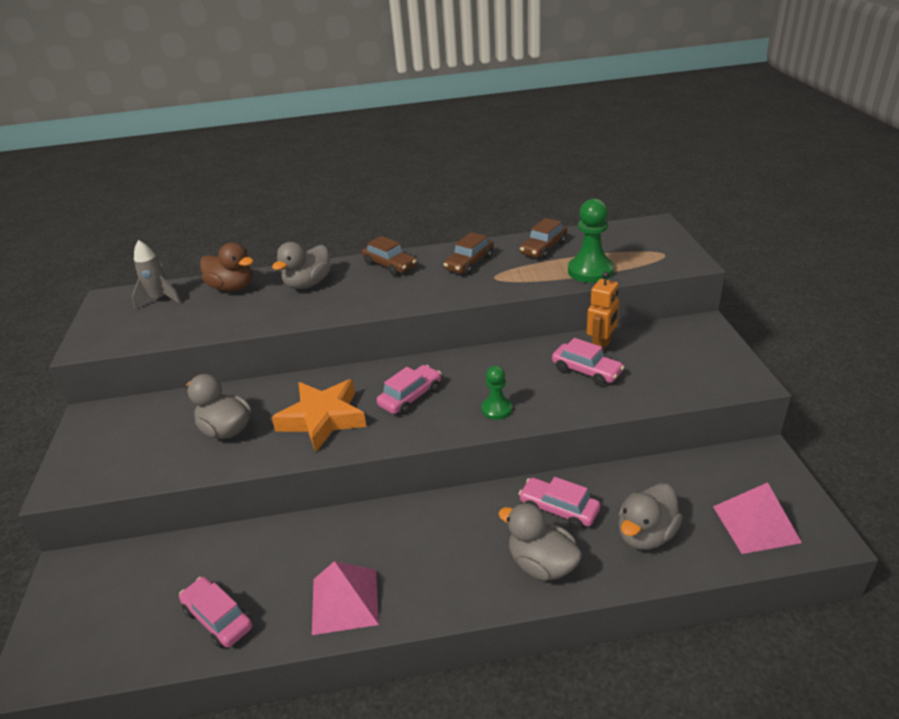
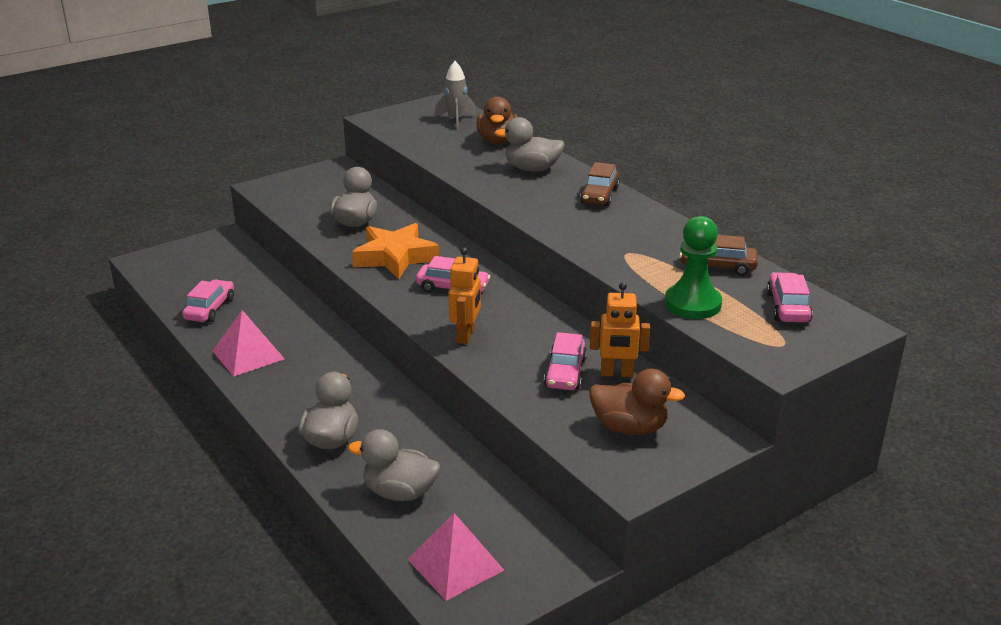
camera: 60 degrees right, 5 degrees down
(469, 263) = (643, 233): brown car -> none
(497, 409) = (466, 335): green pawn -> orange robot
(559, 509) = (403, 434): pink car -> pink car (788, 307)
(676, 361) = (629, 428): none -> brown duck

